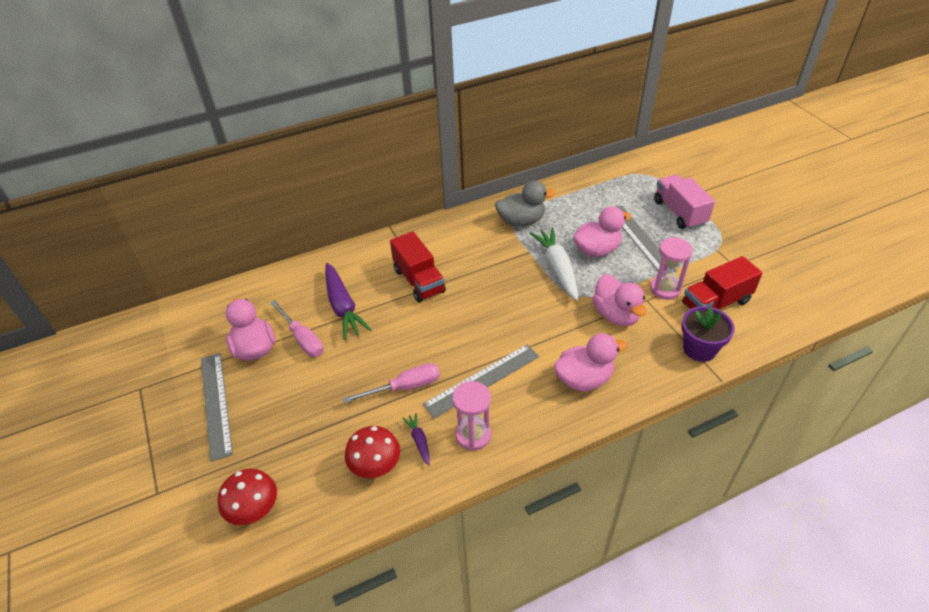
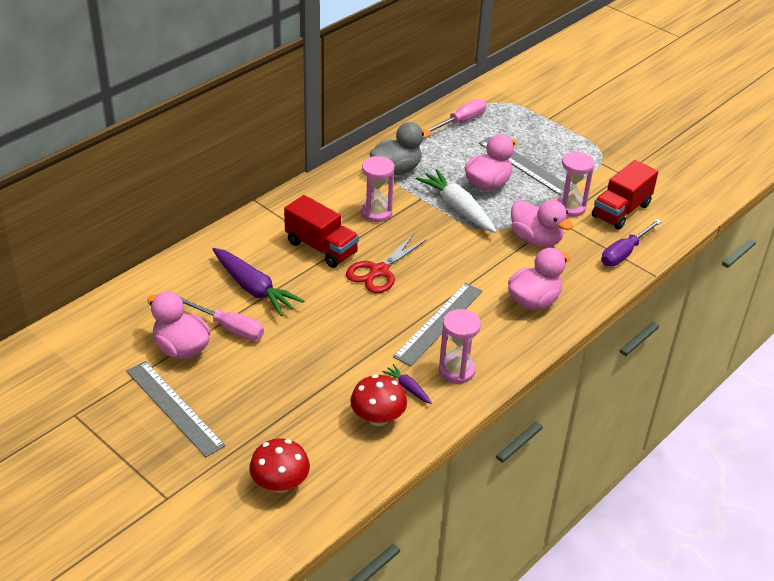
camera: 25 degrees left, 5 degrees down
(404, 387) = (366, 347): pink screwdriver -> pink screwdriver (461, 121)
(455, 315) = (378, 272): none -> red scissors
(483, 258) = (376, 213): none -> pink hourglass
(679, 213) = (550, 134): pink truck -> none
(699, 349) = (624, 253): purple flower pot -> purple screwdriver

